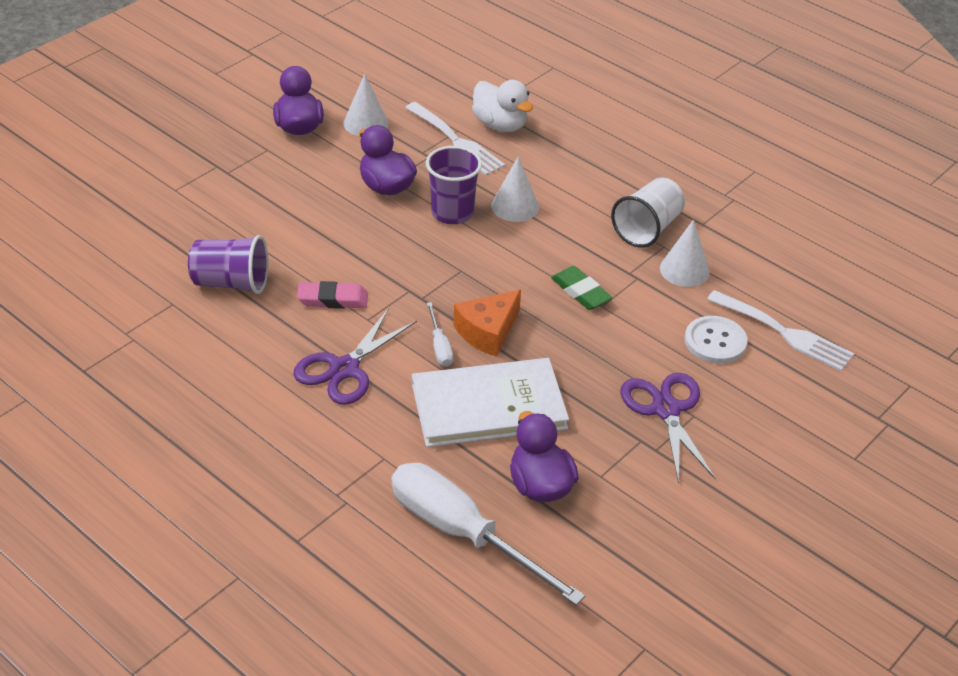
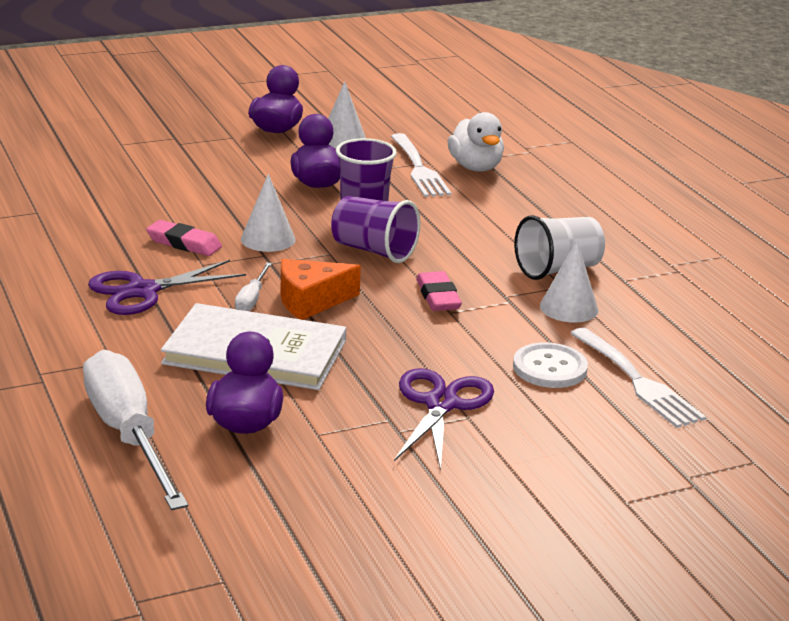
camera: 25 degrees right, 15 degrees down
(231, 283) = (103, 211): purple cup -> purple cup (374, 251)
(515, 206) = (432, 223): white cone -> white cone (268, 239)
(580, 292) = (438, 297): green eraser -> pink eraser

